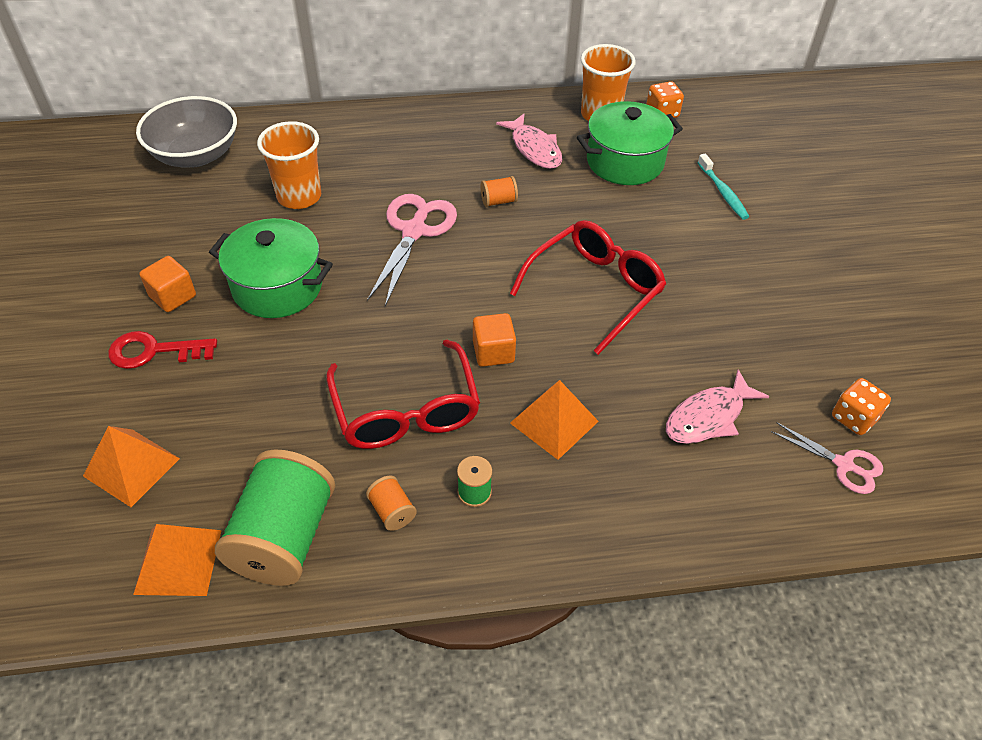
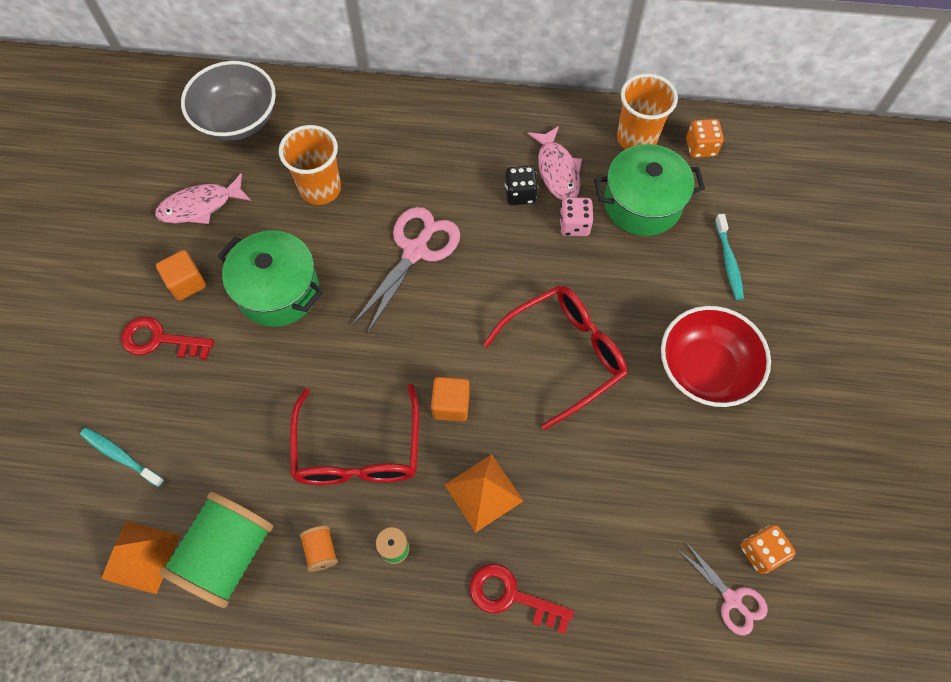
camera: 15 degrees right, 15 degrees up
(131, 467) = (121, 456): orange pyramid -> turquoise toothbrush
(498, 201) = (504, 230): orange spool -> none
(504, 171) = (520, 194): none -> black dice
(566, 187) = (574, 225): none -> pink dice
(617, 510) = (512, 596): none -> red key
(708, 417) = (624, 519): pink fish -> pink fish (200, 206)
(736, 278) = (705, 369): none -> red bowl

